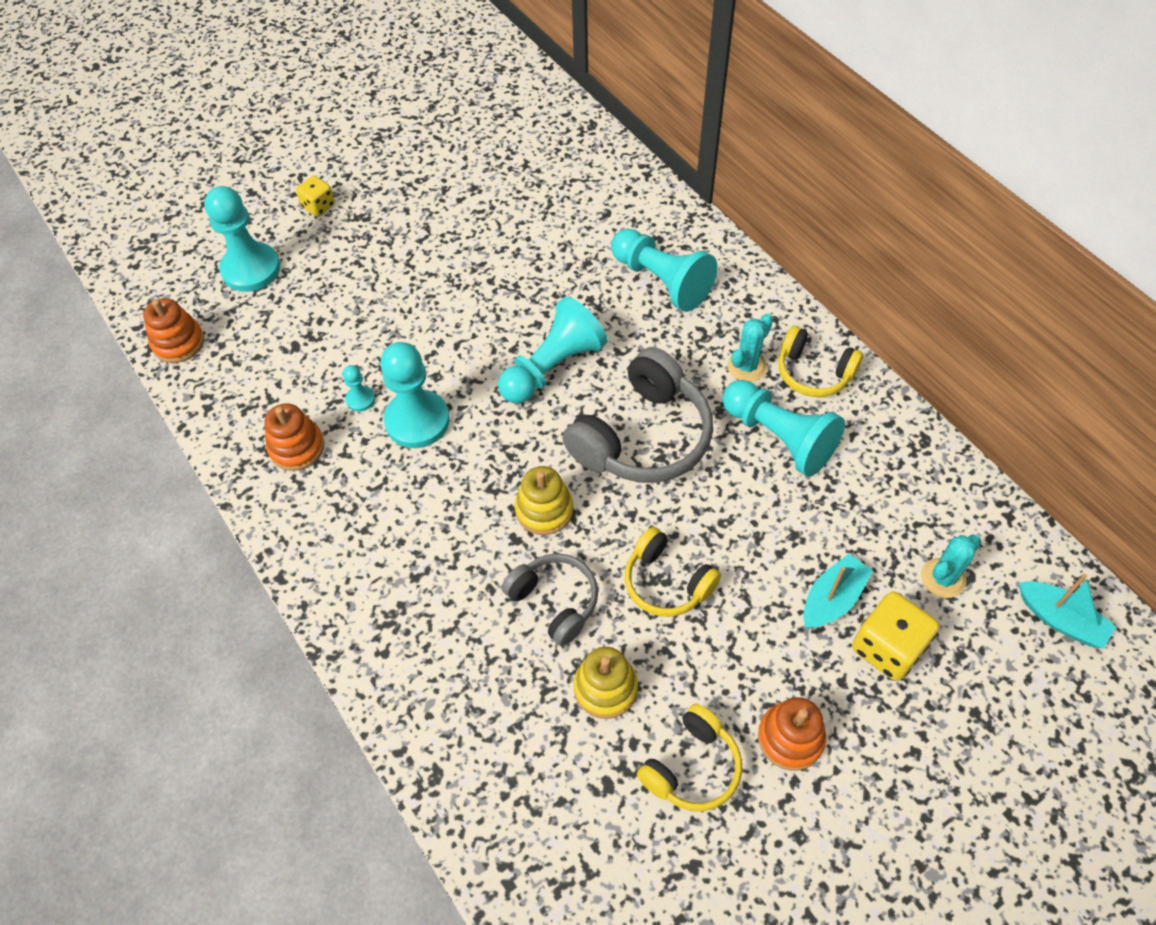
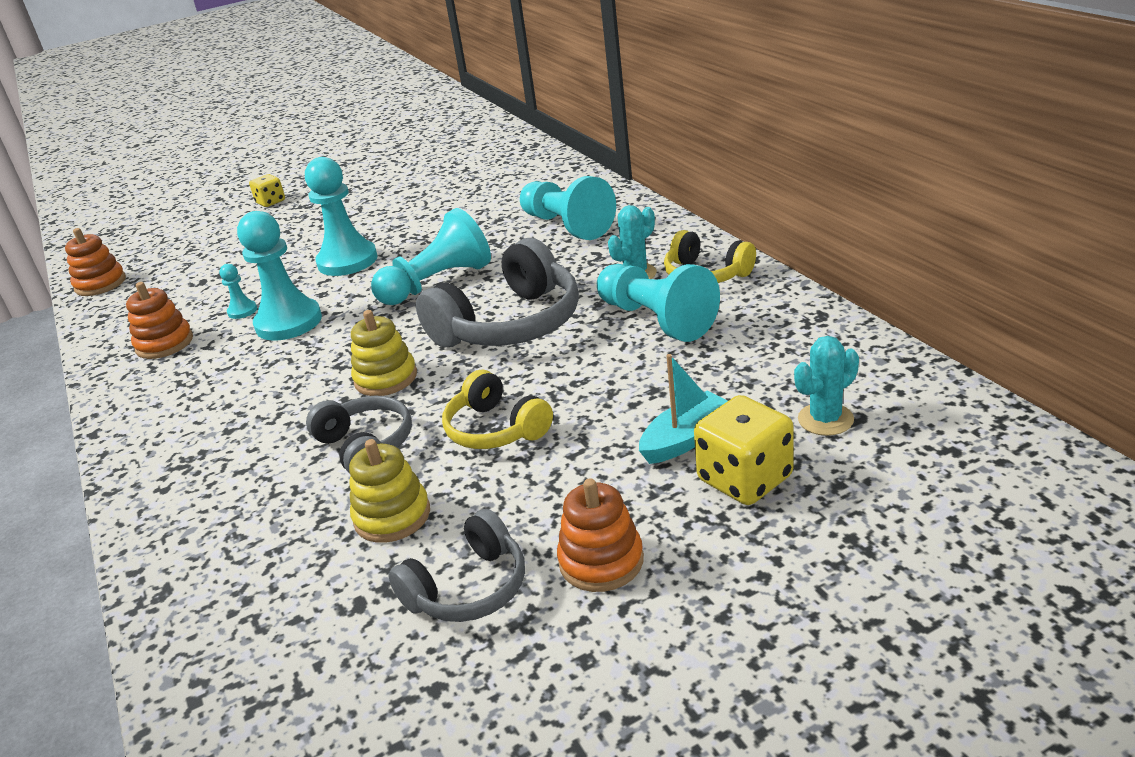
camera: 10 degrees right, 25 degrees down
(251, 269) = (191, 239): turquoise pawn -> turquoise pawn (347, 261)
(692, 767) = (468, 588): yellow headphones -> grey headphones
(1060, 620) = (974, 452): turquoise boat -> none

